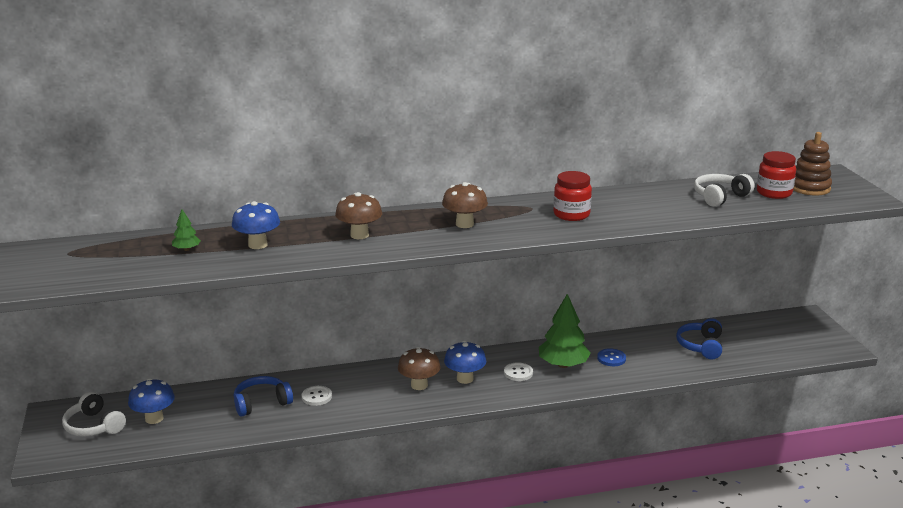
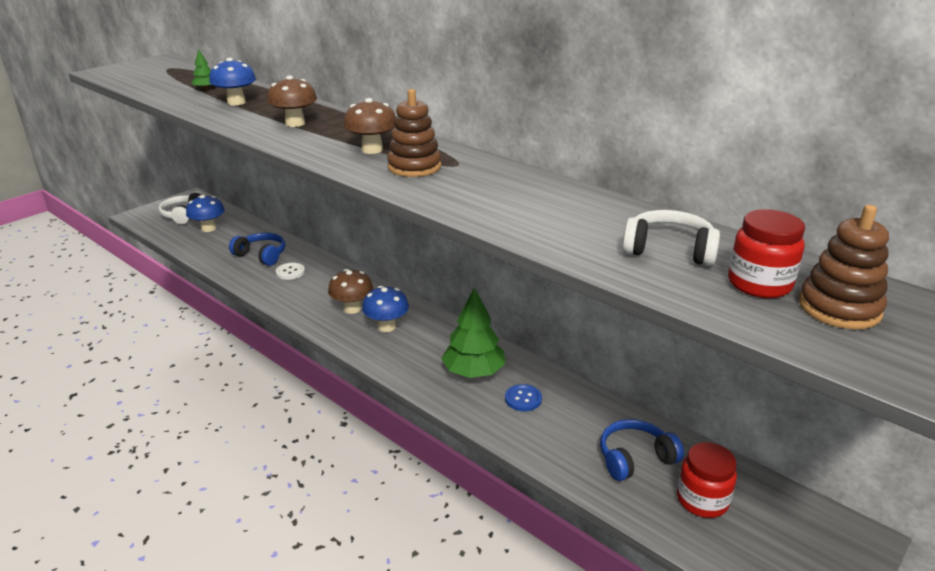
camera: 55 degrees right, 5 degrees up
(518, 220) = (414, 167): none -> brown stacking toy
(518, 373) = (428, 351): white button -> none
(571, 215) = (467, 185): red jar -> red jar (702, 500)

